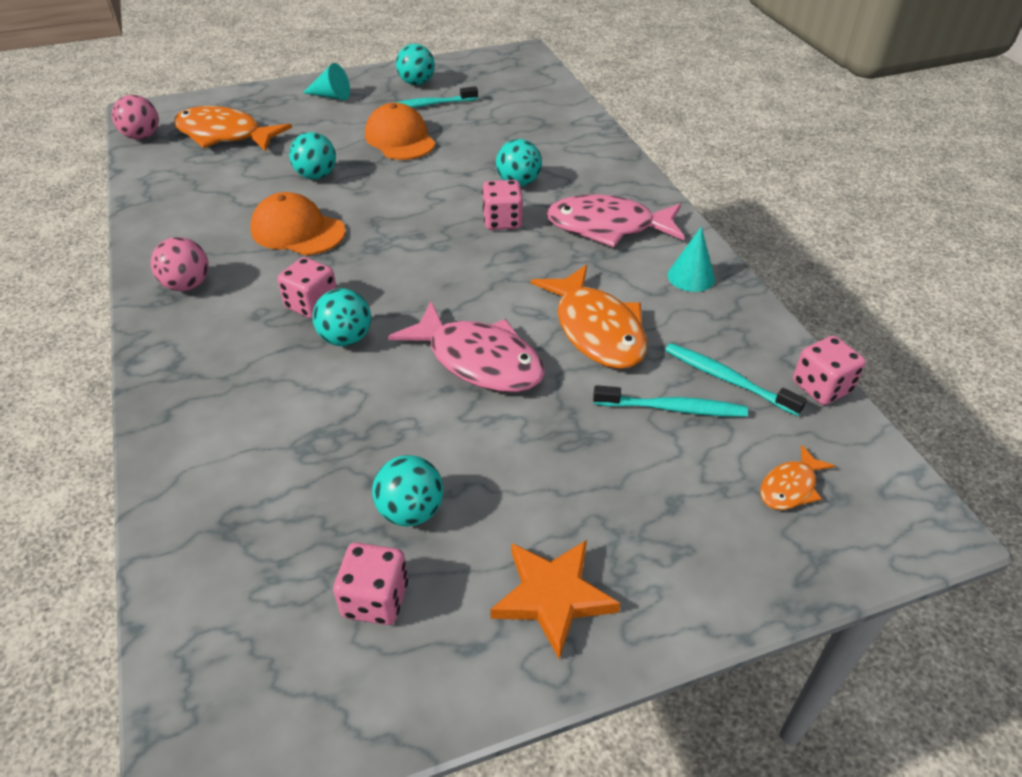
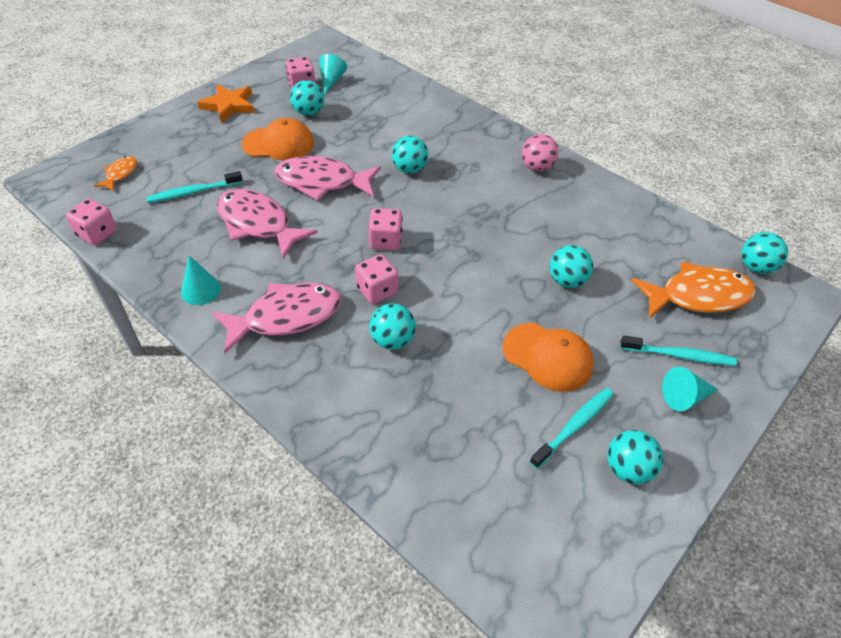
camera: 150 degrees right, 5 degrees up
(142, 136) = (755, 267): pink ball -> turquoise ball
(297, 231) = (519, 226): orange cap -> orange cap (278, 143)
(305, 591) = (331, 80): none -> turquoise cone
(312, 304) = (450, 181): pink dice -> pink dice (385, 241)
(596, 329) = (258, 224): orange fish -> pink fish
(727, 379) = (161, 219): turquoise toothbrush -> turquoise toothbrush (679, 355)

